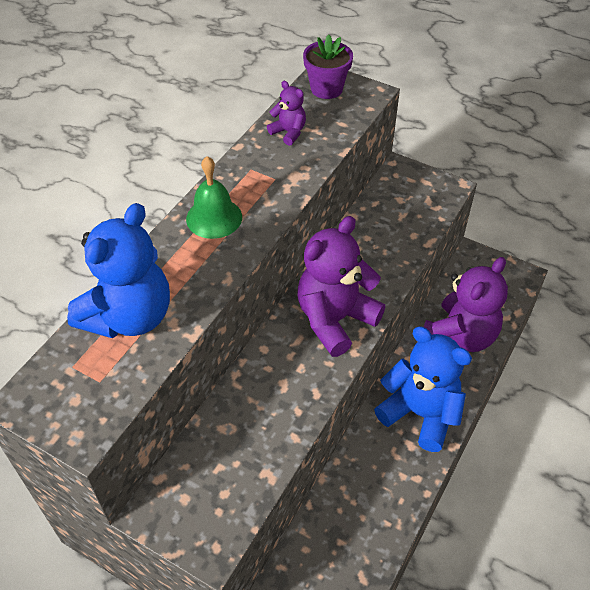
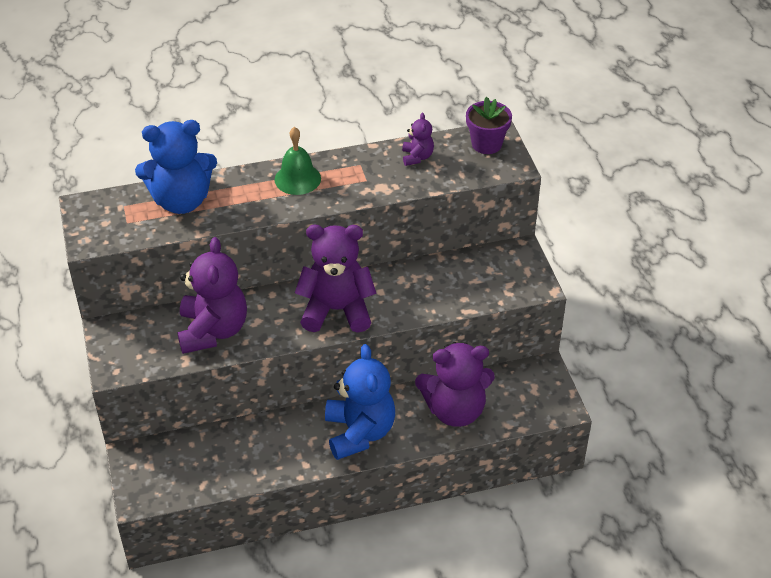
camera: 45 degrees right, 5 degrees down
(256, 425) = (213, 331): none -> purple teddy bear

